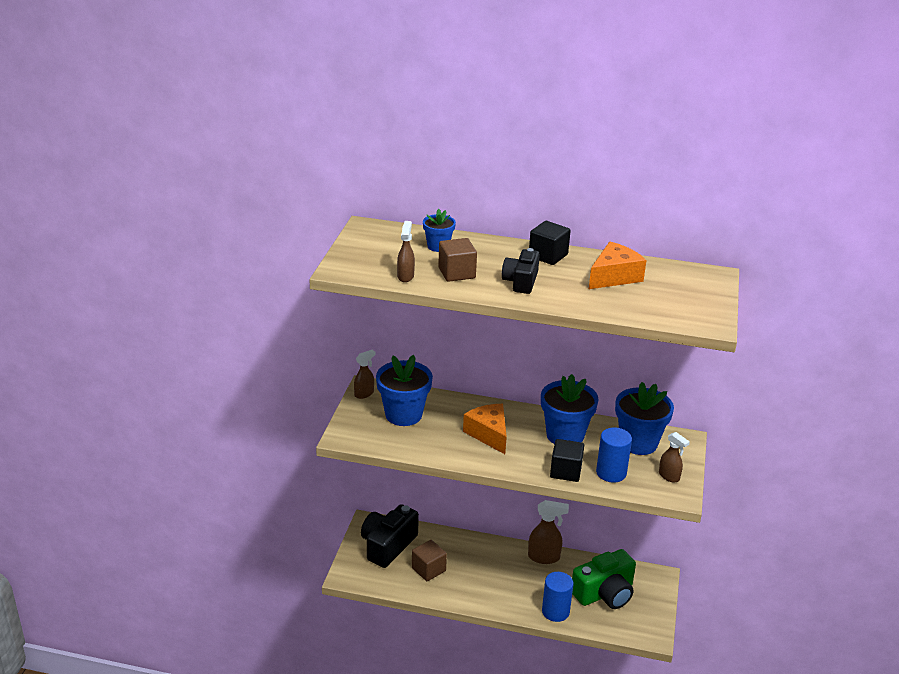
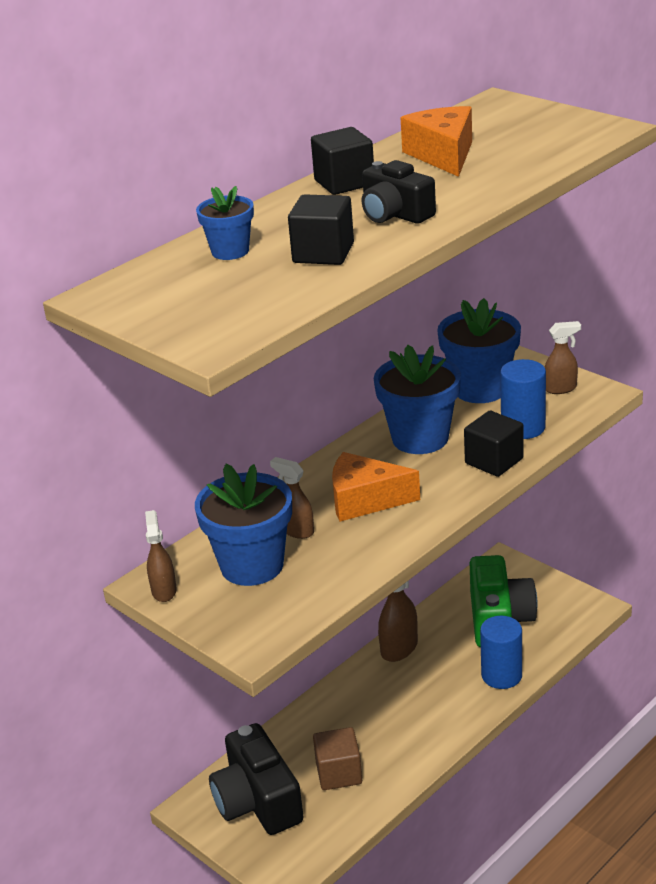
camera: 55 degrees left, 0 degrees up
(405, 276) = (291, 293): brown spray bottle -> brown spray bottle (297, 531)
(456, 273) = (323, 253): brown cube -> black cube

